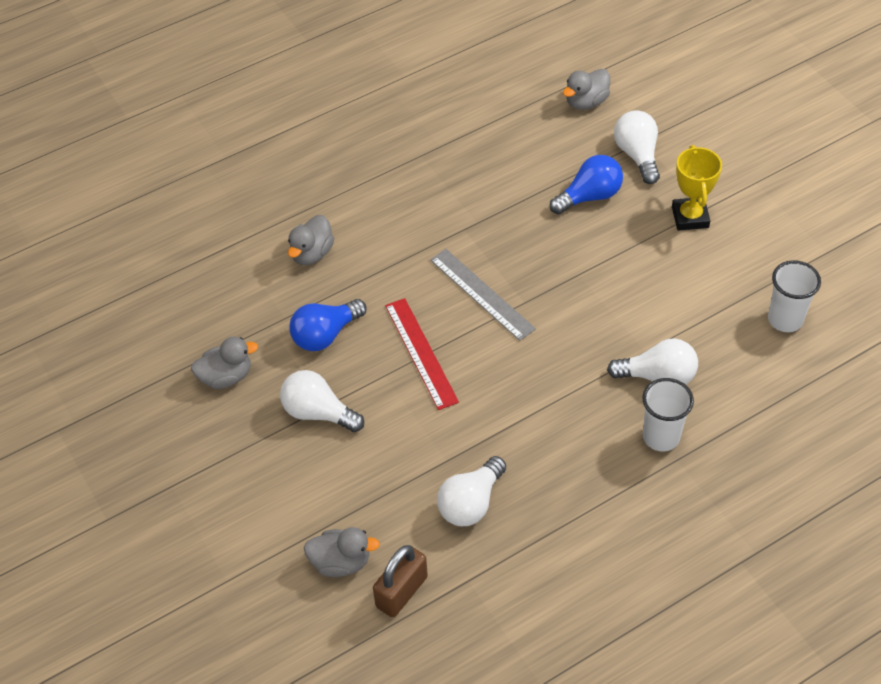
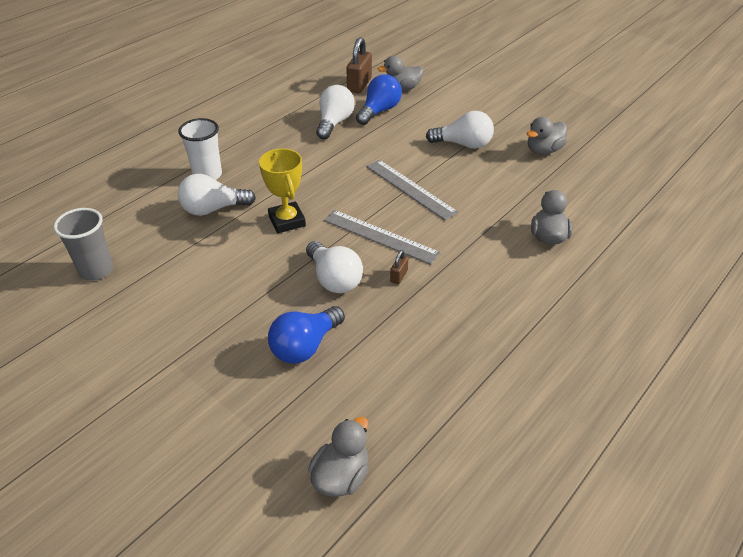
camera: 160 degrees right, 10 degrees down
(325, 335) = (492, 186): blue light bulb -> blue light bulb (379, 111)
(421, 353) = (410, 189): red ruler -> grey ruler
(482, 244) = (399, 276): none -> brown padlock
(637, 155) = (258, 410): white light bulb -> white light bulb (334, 279)
(690, 217) = (190, 347): yellow trophy -> yellow trophy (287, 221)
(785, 319) = (96, 270): white cup -> grey cup

